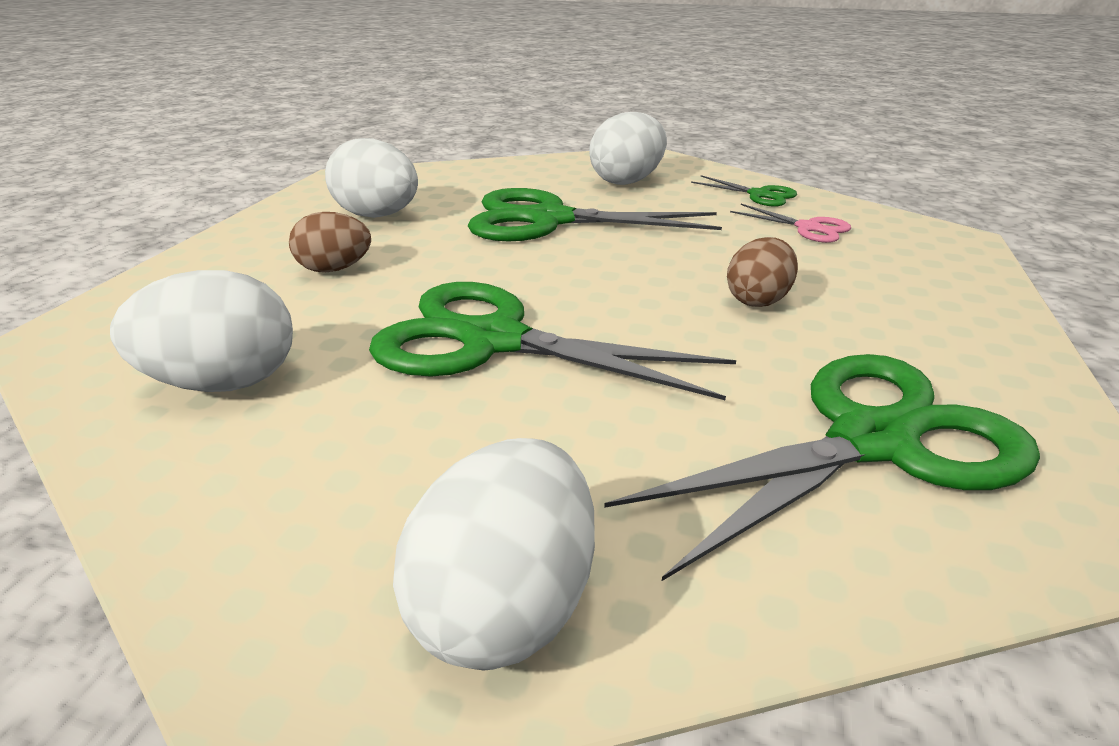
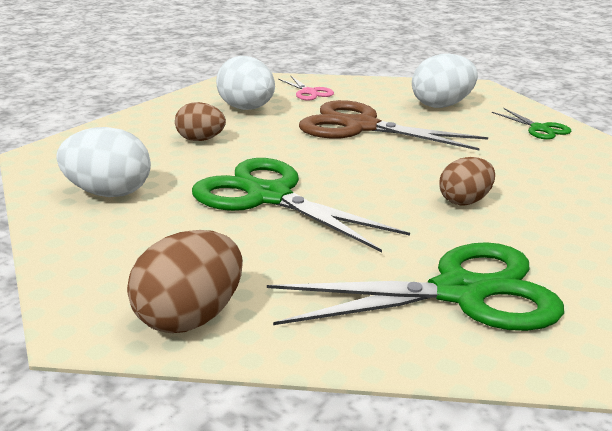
camera: 20 degrees right, 5 degrees down
(505, 605) = (190, 317): white egg -> brown egg
(549, 220) = (360, 127): green scissors -> brown scissors
(808, 228) = (554, 159): pink scissors -> pink scissors (309, 92)

